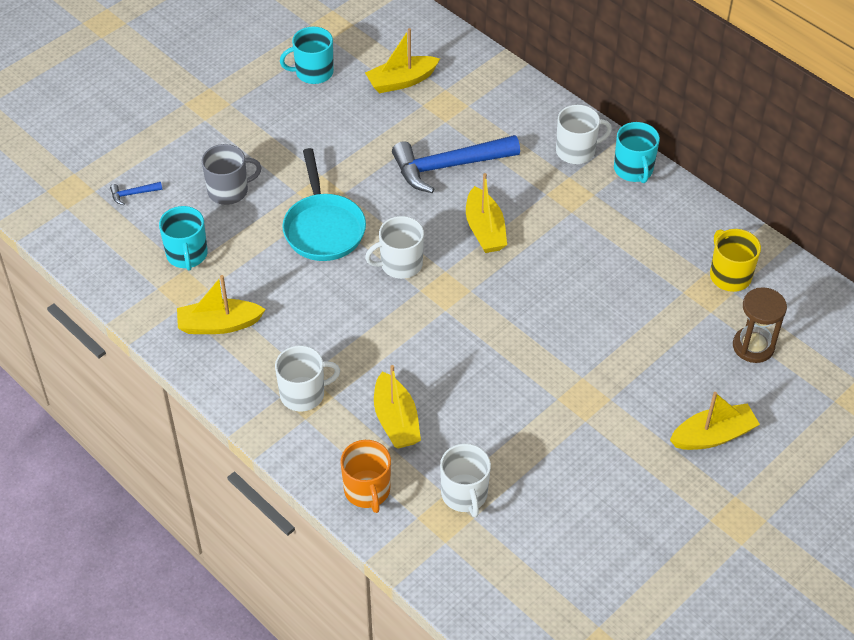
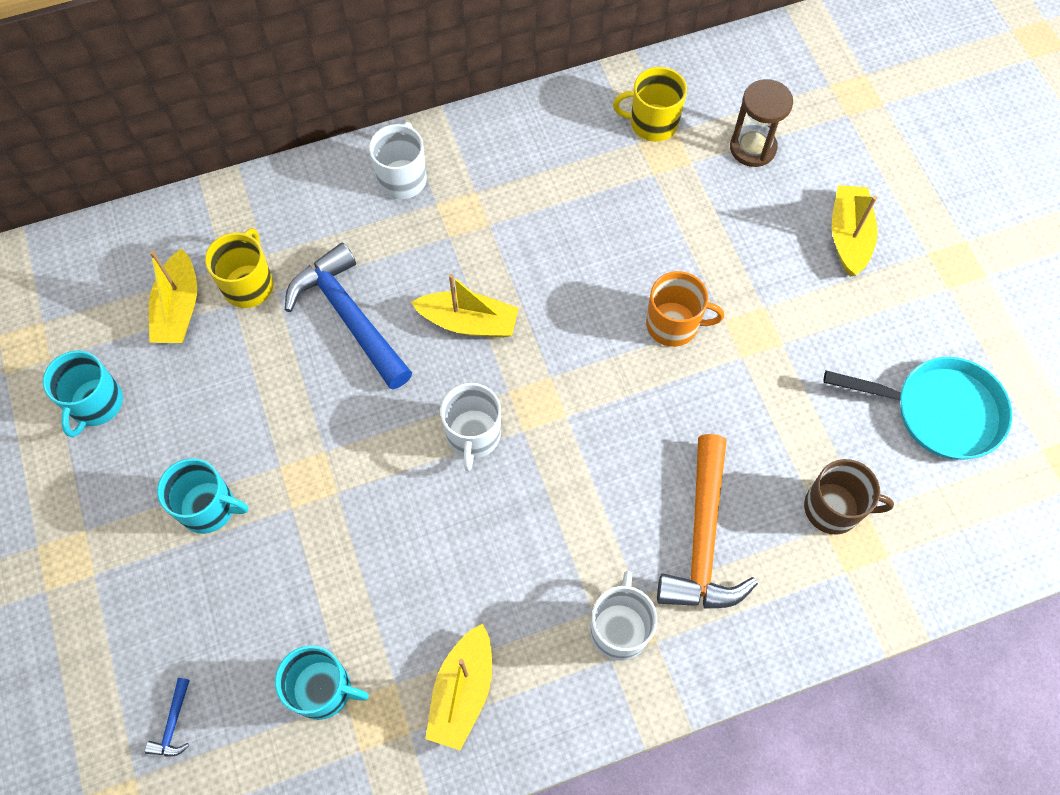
camera: 65 degrees left, 15 degrees up
(229, 191) = (241, 591): grey mug -> none
(323, 228) = (370, 500): turquoise pan -> turquoise pan (939, 411)
(367, 490) = (789, 612): orange mug -> orange mug (673, 324)
(396, 420) = (703, 538): yellow boat -> orange hammer
(440, 107) = (249, 285): none -> yellow mug
(449, 166) = (350, 317): blue hammer -> blue hammer turned 135 degrees clockwise
(464, 494) = (833, 508): white mug -> brown mug
(633, 169) = (461, 138): turquoise mug -> turquoise mug (209, 507)

